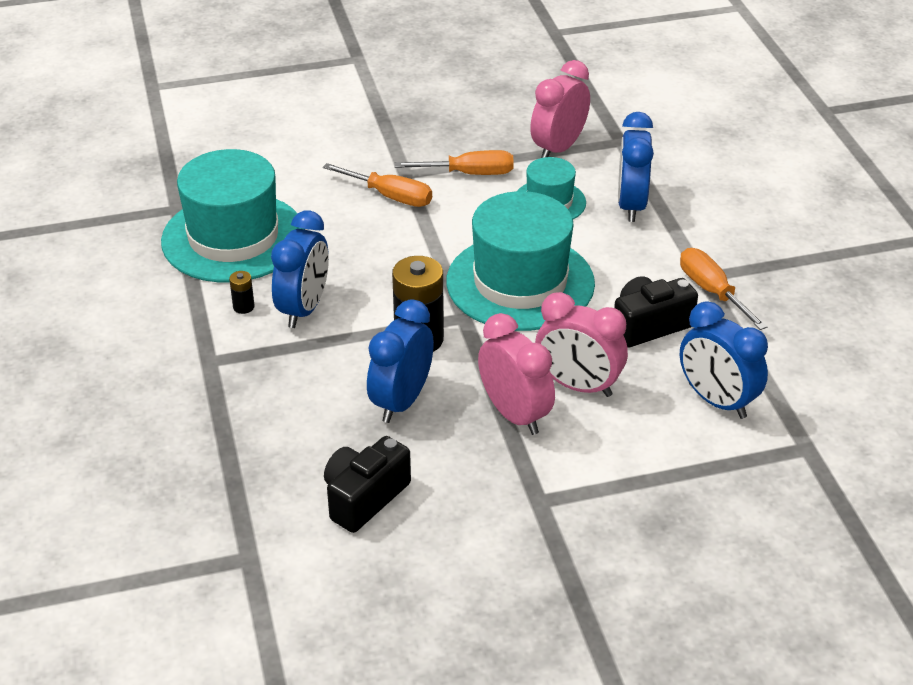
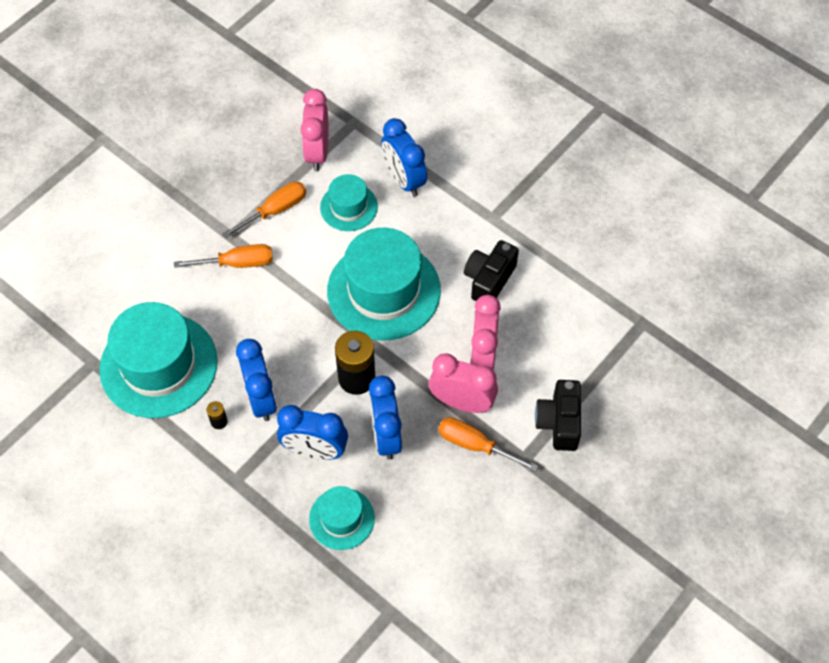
camera: 35 degrees left, 20 degrees up
(282, 447) = (341, 518): none -> turquoise hat
(364, 497) = (422, 523): black camera -> black camera (559, 422)
(578, 386) = (482, 356): pink clock -> pink clock turned 105 degrees clockwise
(712, 292) = (507, 228): orange screwdriver -> orange screwdriver (475, 445)
(716, 401) = (570, 317): blue clock -> blue clock (315, 450)

